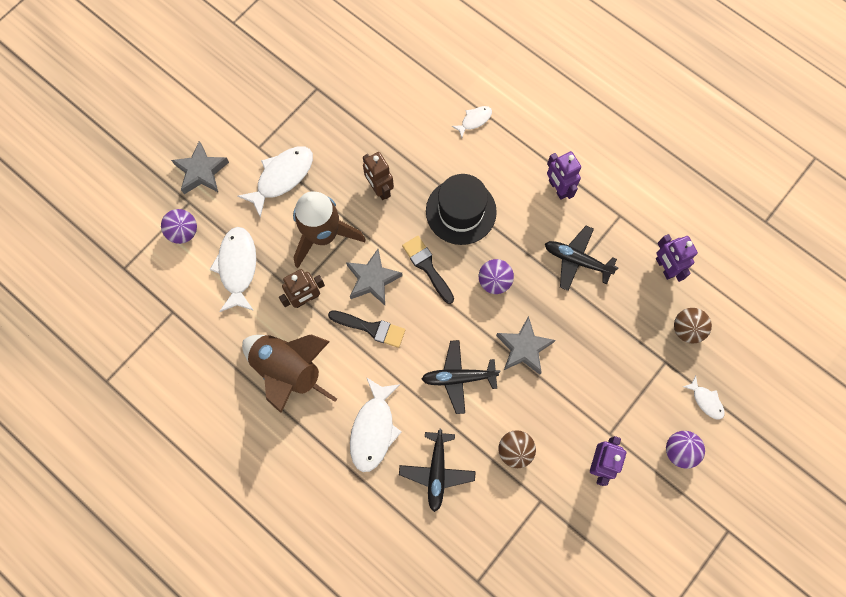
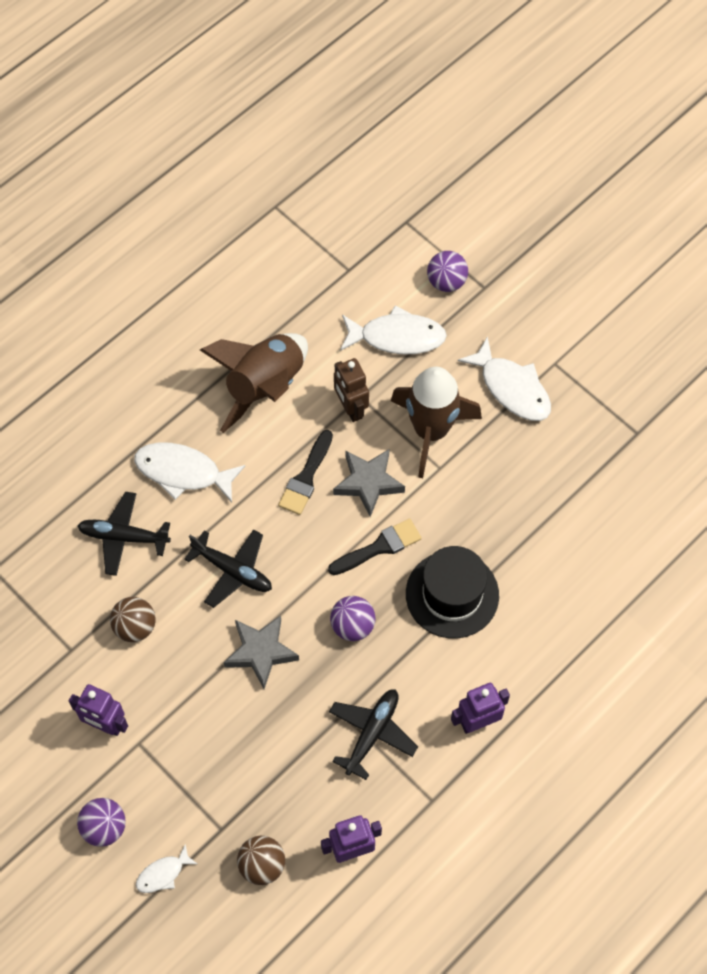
camera: 95 degrees right, 10 degrees down
(201, 171) = (524, 301): grey star -> none
(379, 189) = (489, 499): brown robot -> none
(458, 377) = (233, 571): black plane -> black plane turned 120 degrees clockwise
(474, 120) = (584, 624): white fish -> none

